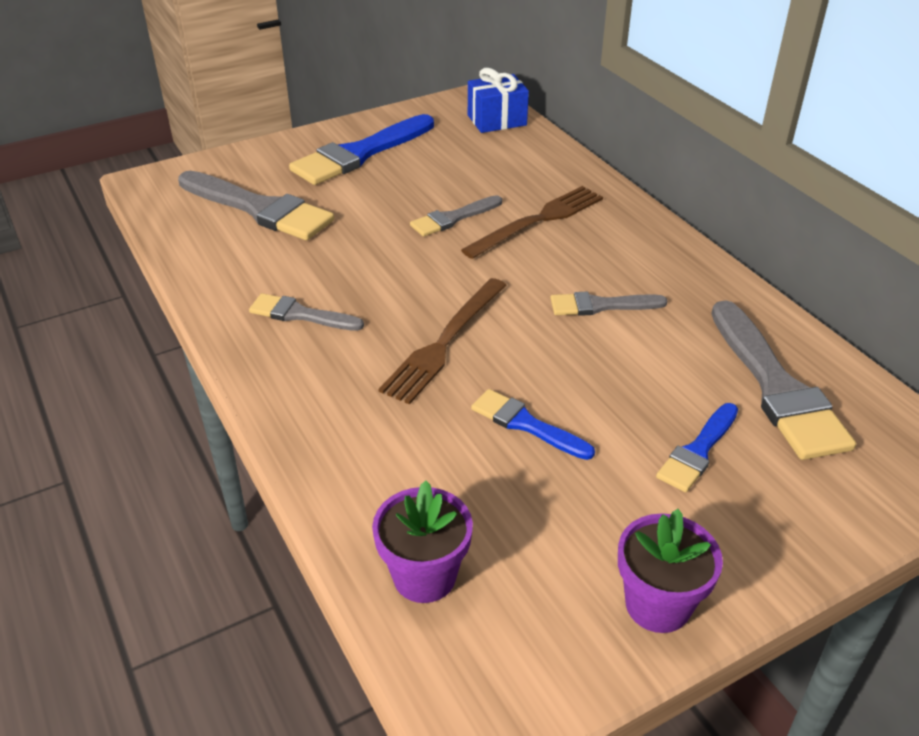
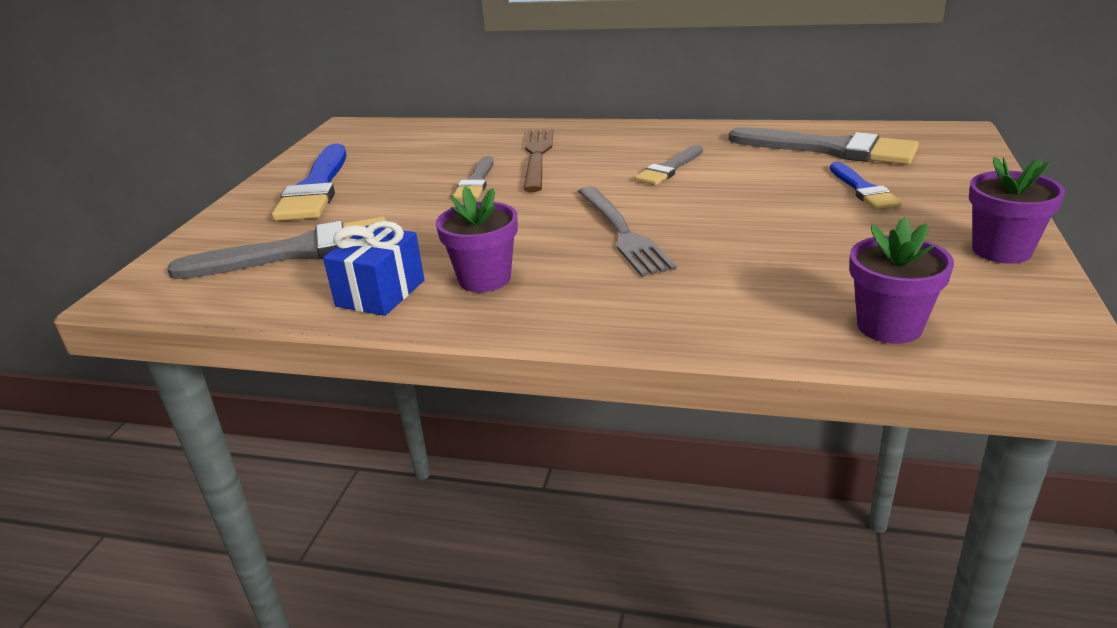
camera: 45 degrees left, 10 degrees down
(300, 314) = (484, 279): grey brush -> purple flower pot
(444, 342) = (622, 232): brown fork -> grey fork
(497, 120) = (388, 131): blue gift -> blue gift (380, 293)
(526, 424) = (762, 233): blue brush -> none

